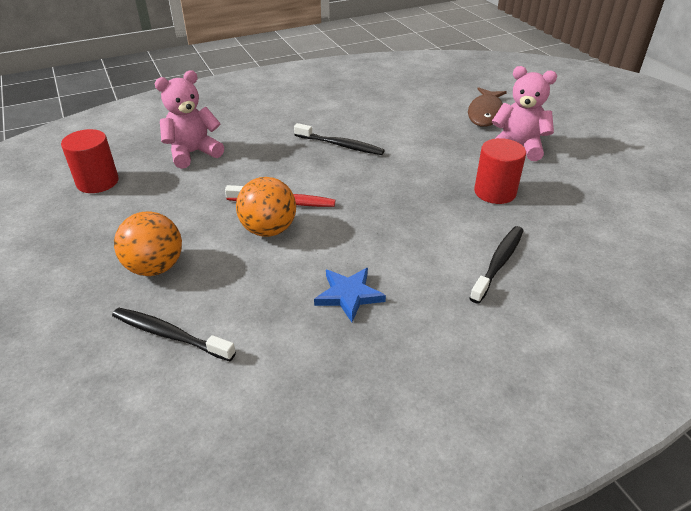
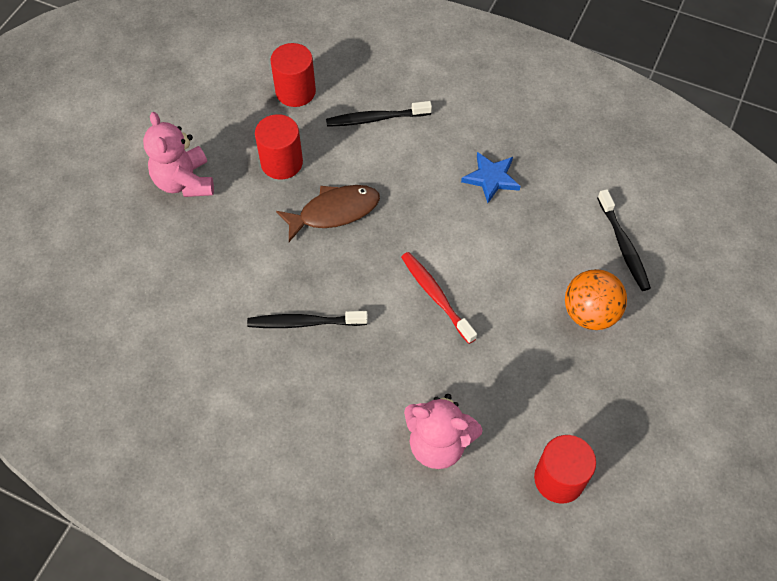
camera: 130 degrees left, 20 degrees up
(268, 230) = (478, 277): orange ball -> none
(340, 145) = (304, 323): black toothbrush -> black toothbrush turned 75 degrees counterclockwise
(486, 113) = (127, 240): brown fish -> brown fish (334, 212)
(577, 233) = (295, 91): none -> red cylinder

